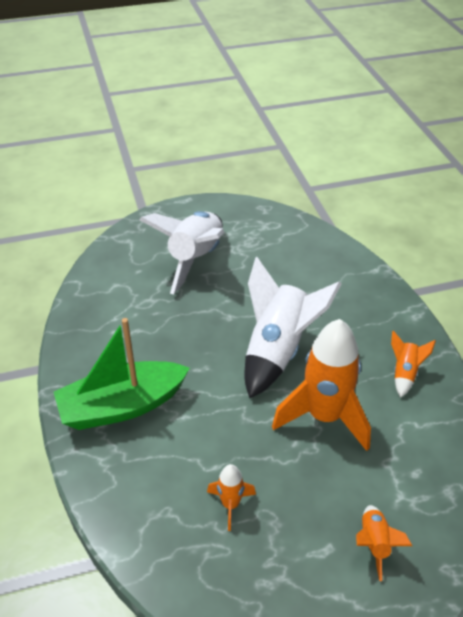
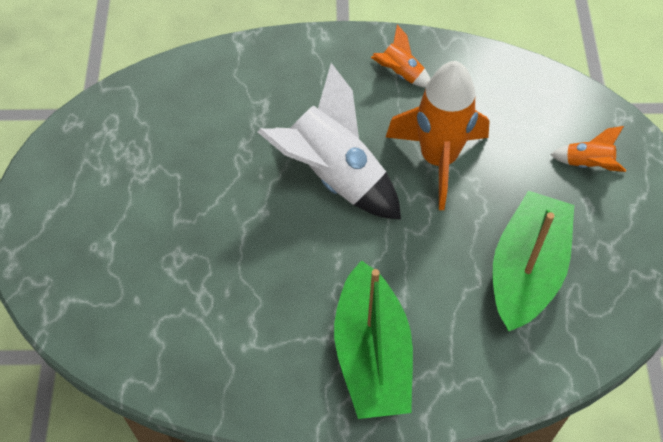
camera: 75 degrees left, 15 degrees up
(195, 259) = (142, 225): white rocket -> none
(230, 505) = (526, 271): orange rocket -> green boat

